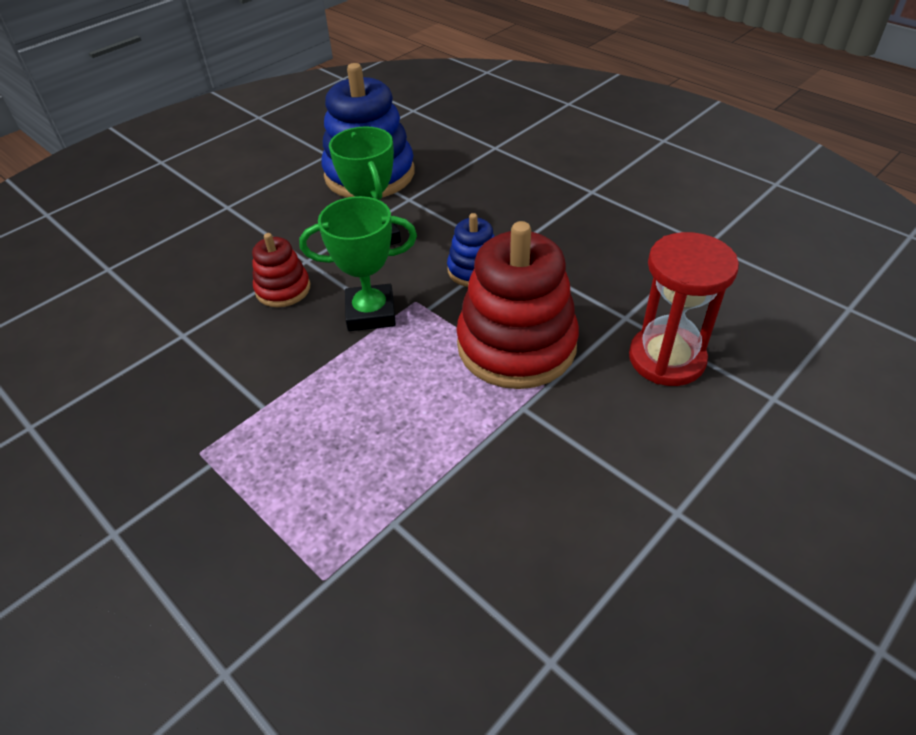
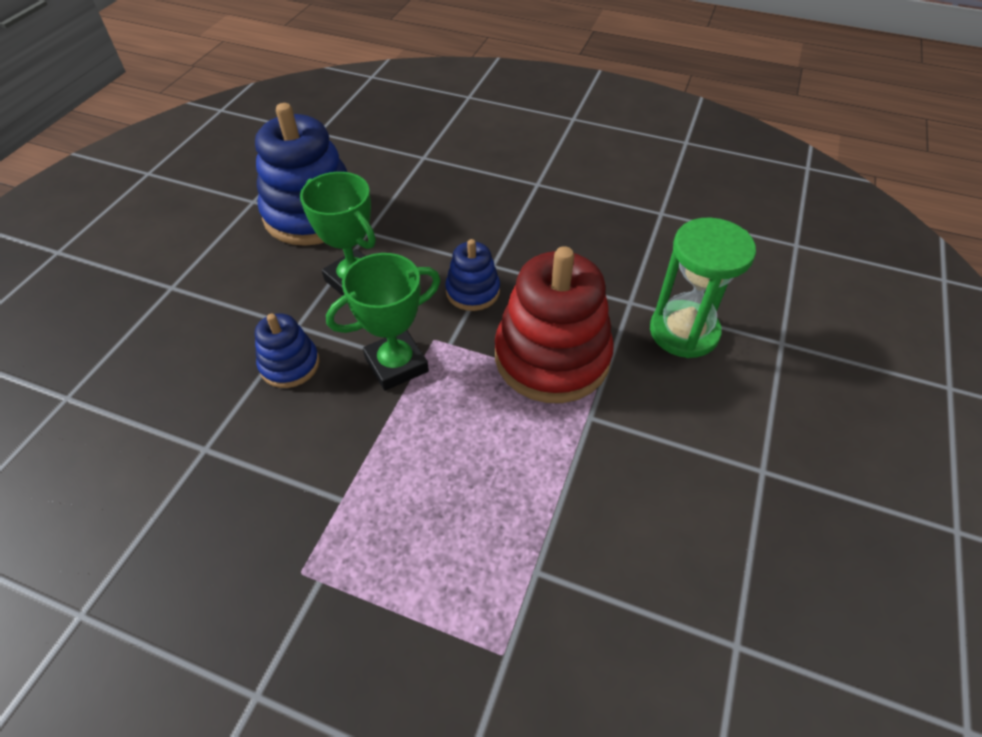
camera: 25 degrees left, 5 degrees up
(283, 289) = (289, 364): red stacking toy -> blue stacking toy
(666, 358) = (684, 331): red hourglass -> green hourglass

